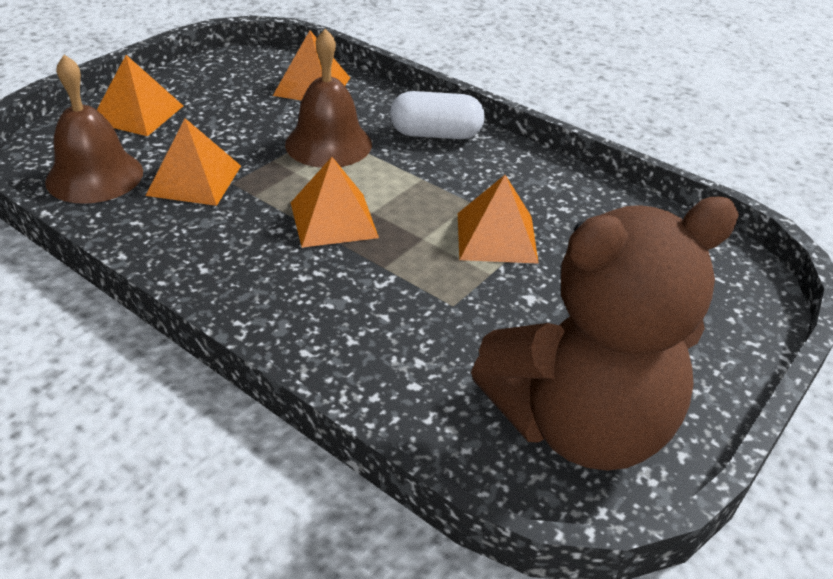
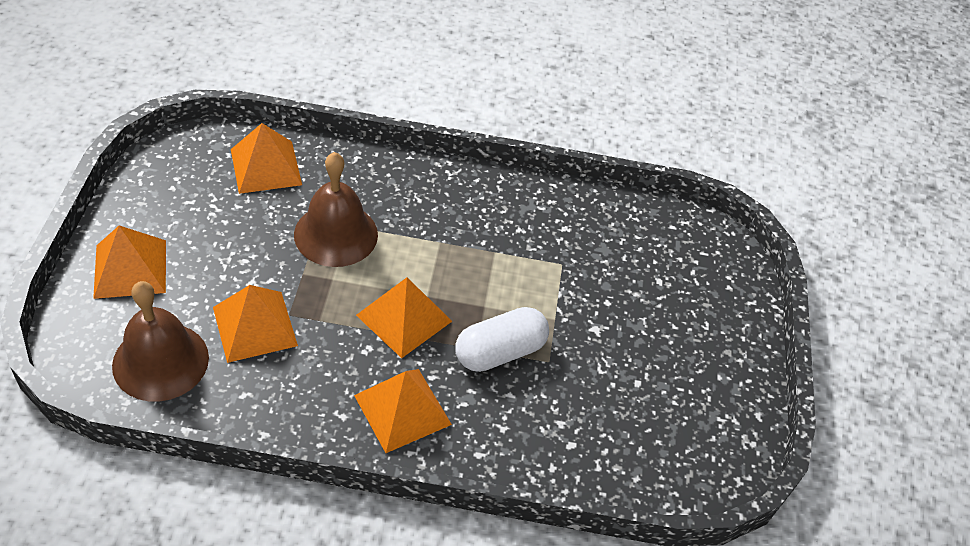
camera: 35 degrees left, 10 degrees up
(435, 134) = (416, 186): white capsule -> white capsule (500, 352)
(496, 237) = (536, 281): orange pyramid -> orange pyramid (402, 409)
(579, 425) = (690, 423): brown teddy bear -> none

